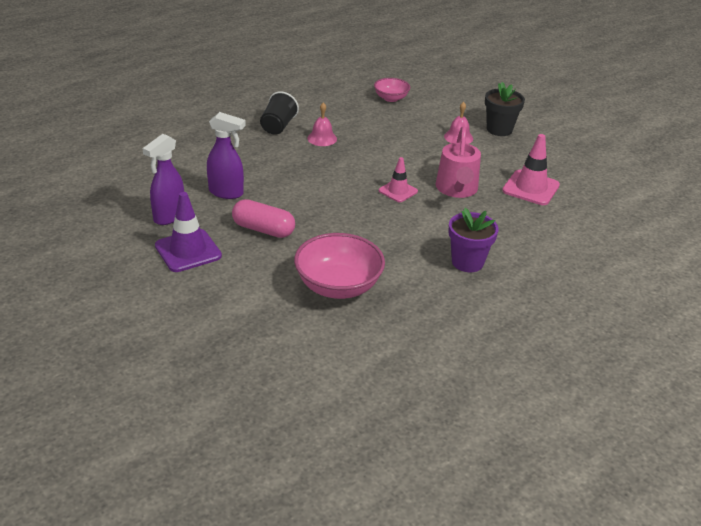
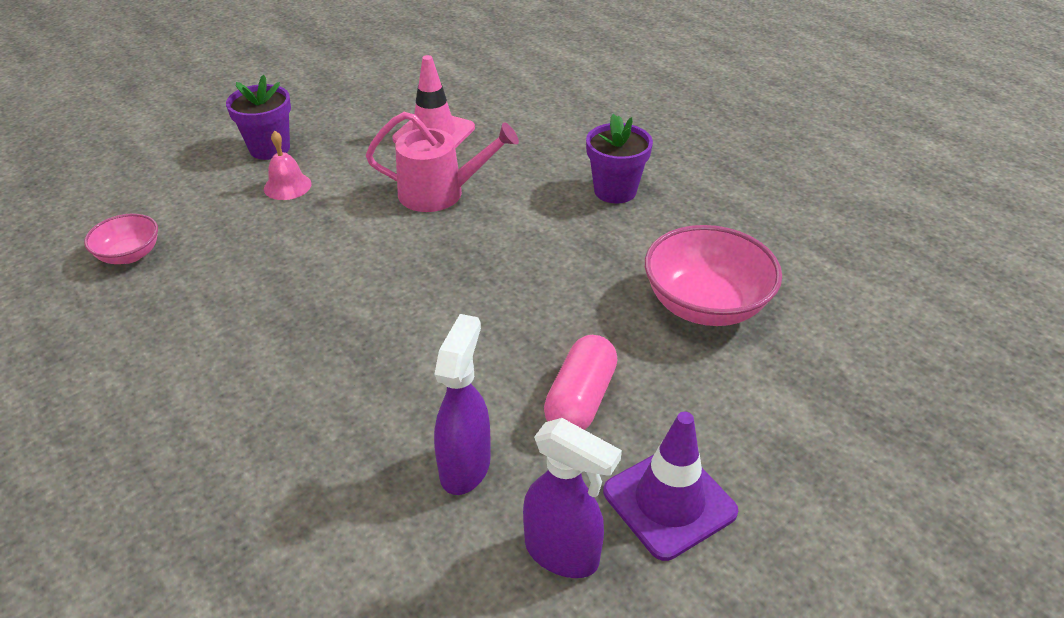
camera: 90 degrees left, 5 degrees up
(278, 126) = (205, 408): black cup -> none
(322, 138) = (267, 340): pink bell -> none
(398, 191) = (448, 248): pink traffic cone -> none
(499, 129) = (269, 148): black flower pot -> purple flower pot

